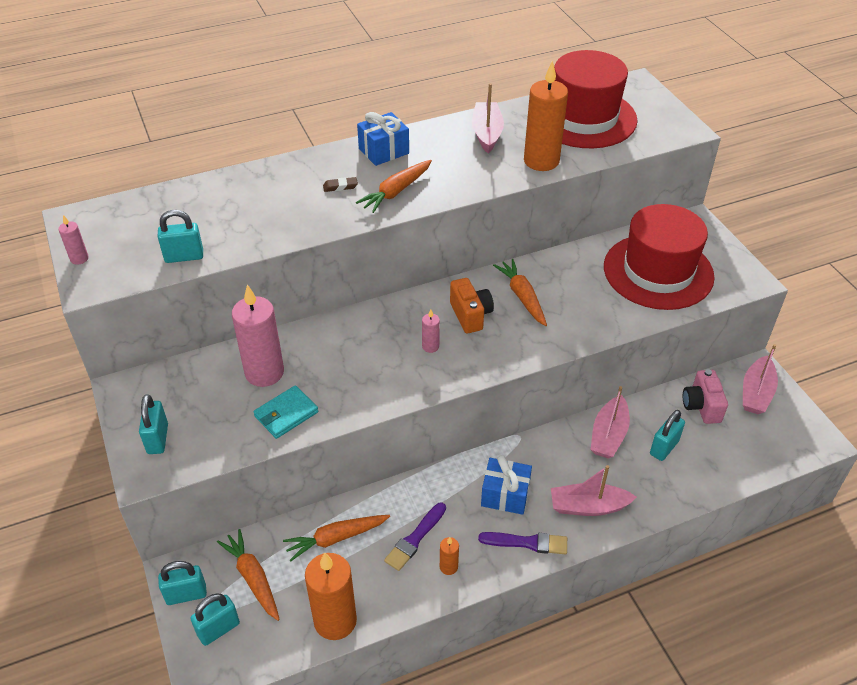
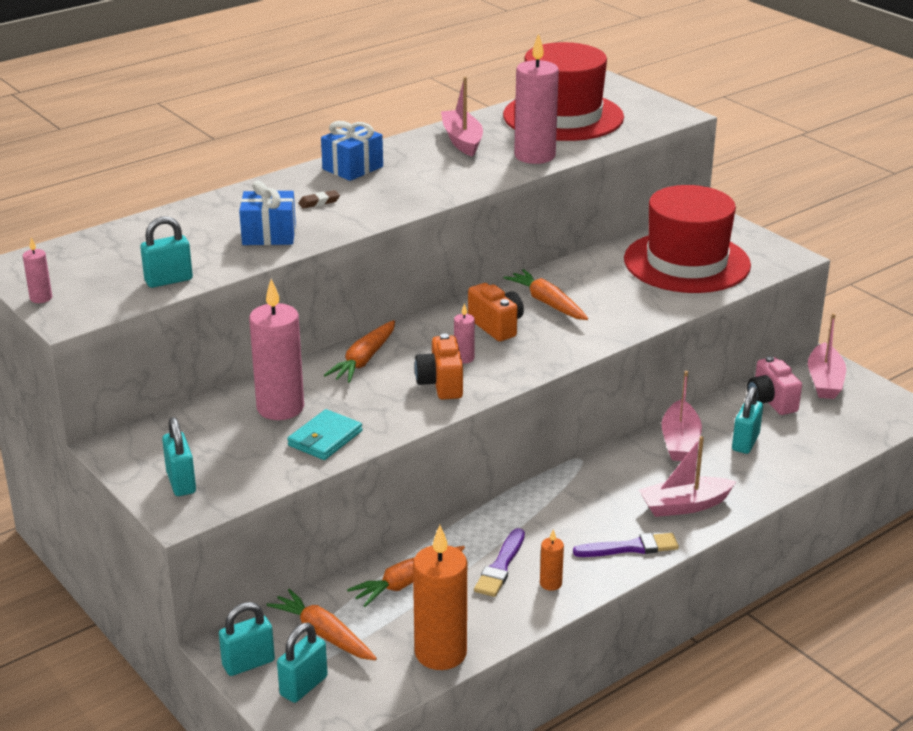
camera: 15 degrees left, 15 degrees down
(396, 191) = (386, 199): orange carrot -> orange carrot (364, 360)
(401, 372) = (441, 384): none -> orange camera
(505, 495) = (587, 511): blue gift -> blue gift (269, 235)
(541, 161) = (534, 156): orange candle -> pink candle

